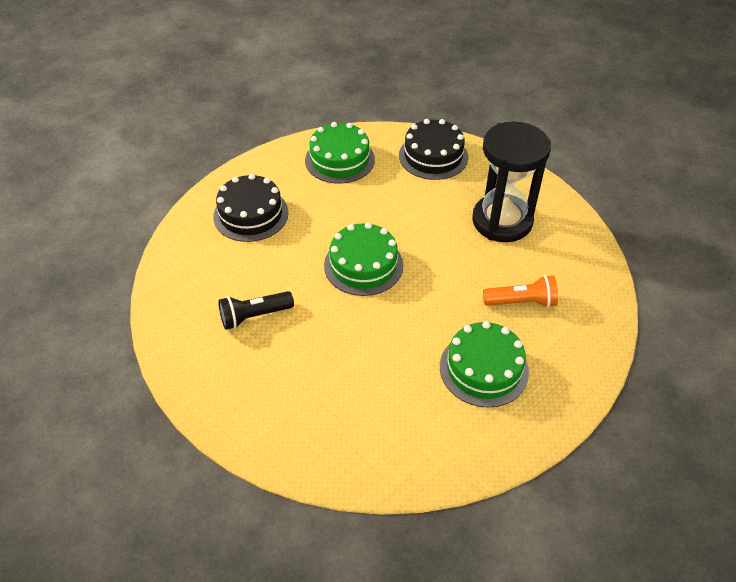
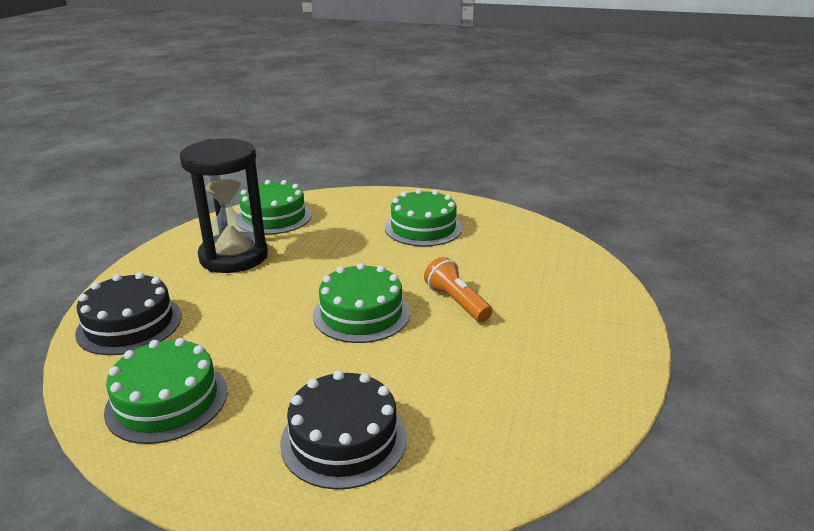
camera: 120 degrees left, 20 degrees down
(254, 316) = (501, 356): black flashlight -> none
(521, 302) = (337, 228): orange flashlight -> orange flashlight (456, 302)
(572, 265) = (274, 217): none -> green cake

